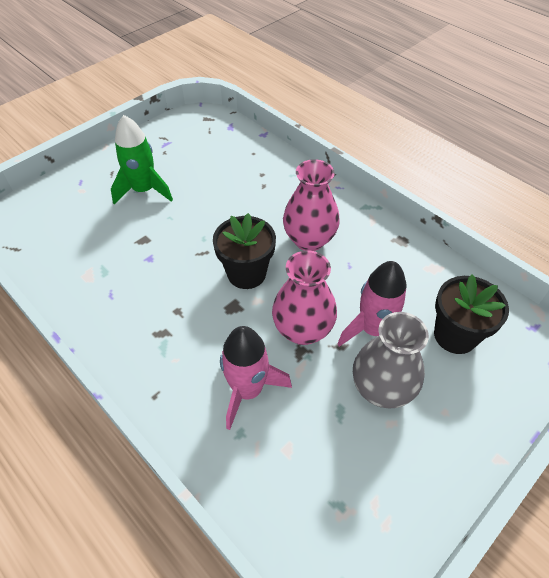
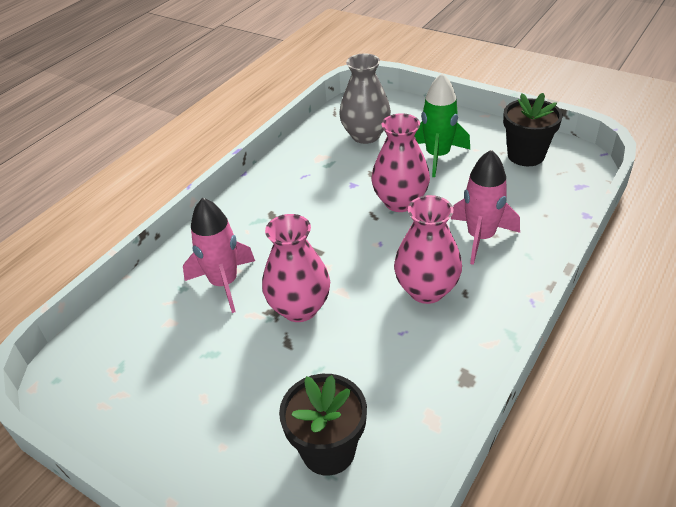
camera: 80 degrees right, 10 degrees down
(194, 230) = (400, 202): none -> pink vase
(246, 273) = (358, 251): black flower pot -> black flower pot (526, 155)
(373, 330) = (315, 367): pink rocket -> pink rocket (480, 237)
(381, 389) = (241, 384): grey vase -> grey vase (365, 135)

